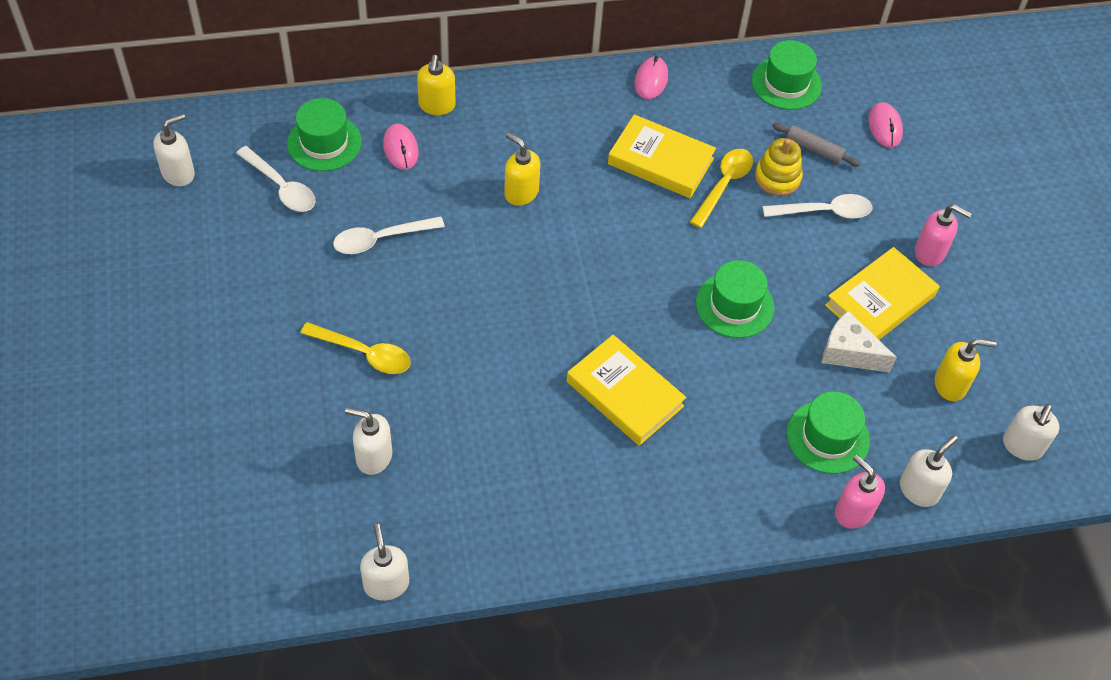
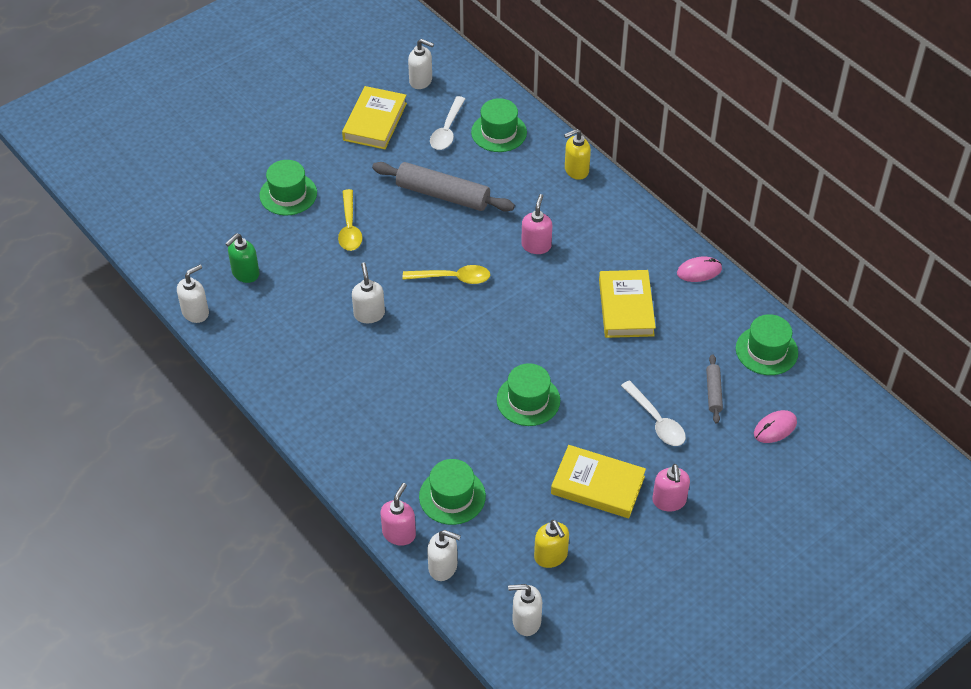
camera: 65 degrees right, 5 degrees down
(258, 393) = (288, 194): none -> green hat
(359, 498) = (245, 273): none -> green soap dispenser
(373, 457) = (278, 267): white soap dispenser -> white soap dispenser (369, 314)
(381, 239) = (443, 195): white spoon -> grey rolling pin
(401, 149) = (524, 170): pink mouse -> none
(521, 192) = (536, 245): yellow soap dispenser -> pink soap dispenser
(624, 394) = (409, 369): yellow book -> yellow book (375, 121)
(723, 185) = (633, 352): yellow spoon -> yellow spoon (452, 278)
(777, 178) = (666, 380): yellow stacking toy -> none
(849, 353) = (535, 483): white cheese -> none

